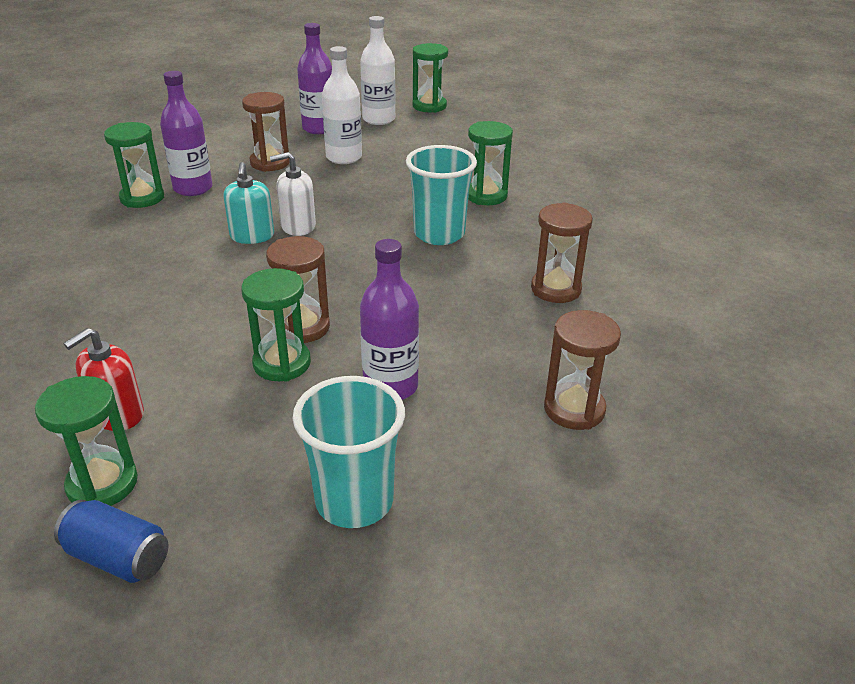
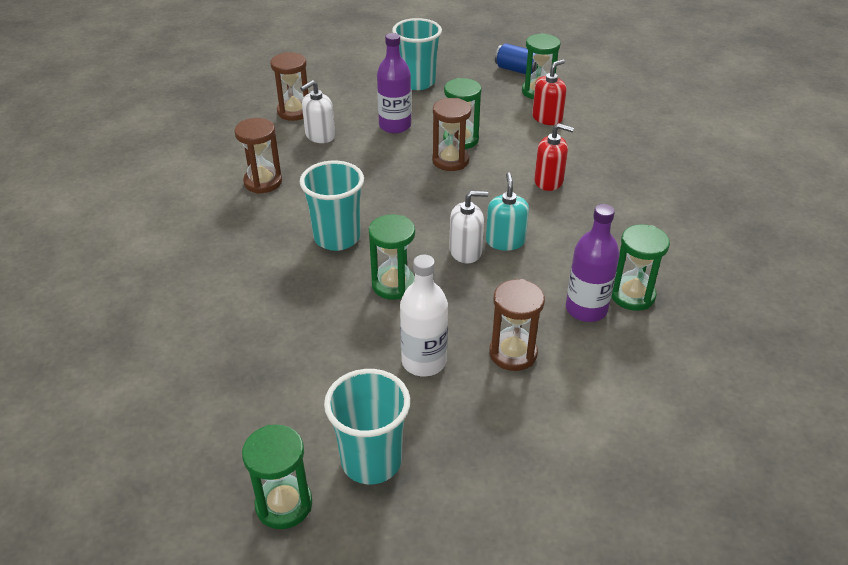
camera: 175 degrees left, 5 degrees up
(170, 303) = (549, 181): none -> red soap dispenser
(319, 128) = (460, 436): purple bottle -> none
(379, 119) = (371, 461): white bottle -> turquoise cup
(486, 196) = (275, 286): green hourglass -> green hourglass (393, 285)
(509, 362) = (320, 136): none -> white soap dispenser

